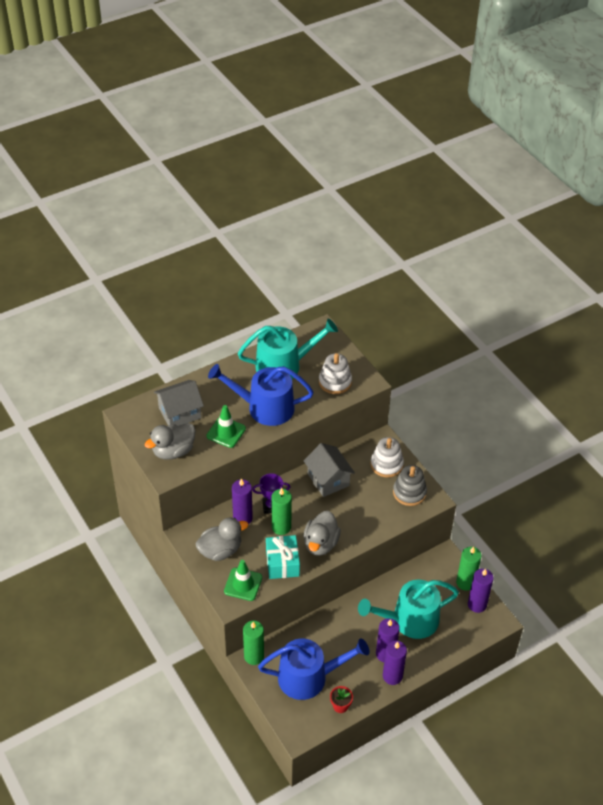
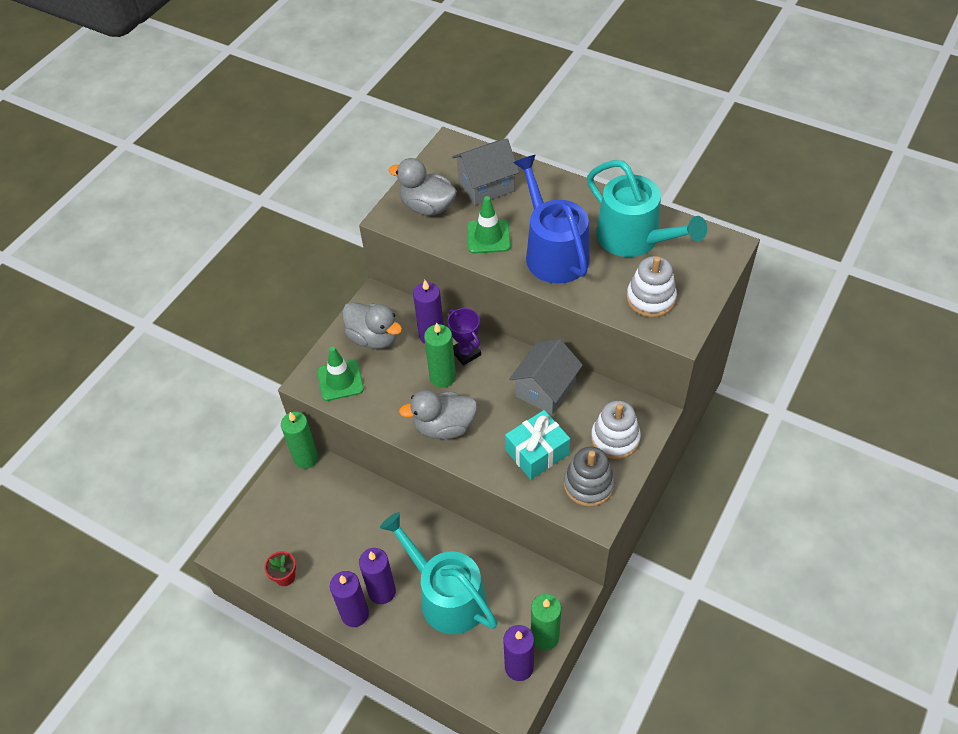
camera: 65 degrees right, 5 degrees up
(180, 413) = (486, 185): grey house -> grey house turned 60 degrees counterclockwise
(282, 563) = (392, 403): turquoise gift -> turquoise gift (537, 452)
(308, 677) = (307, 525): blue watering can -> none

